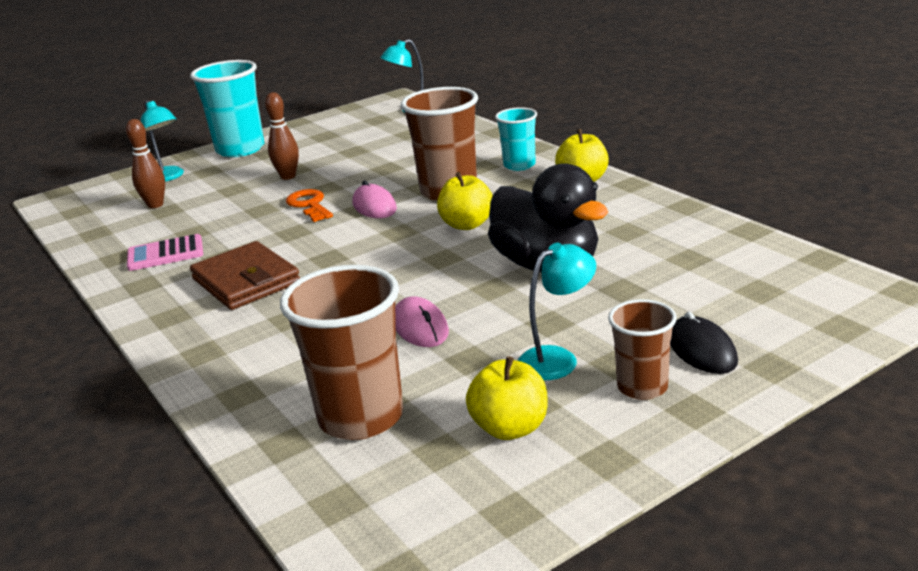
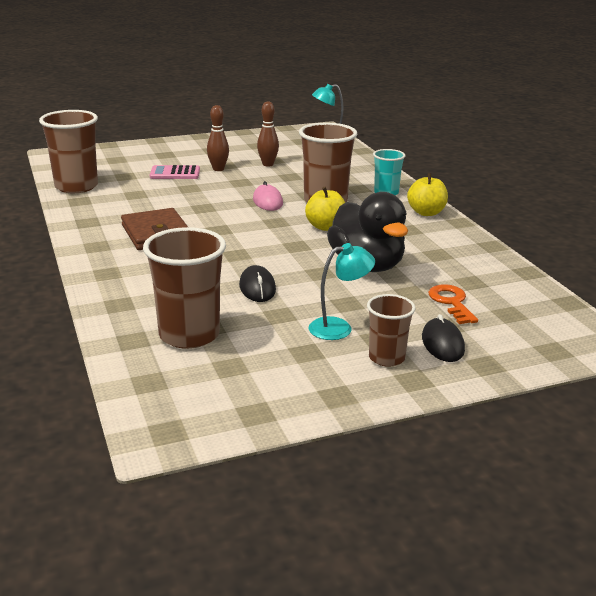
camera: 10 degrees right, 0 degrees up
(104, 238) = (76, 187): none -> brown cup
(155, 205) = (119, 171): brown bowling pin -> brown bowling pin (268, 164)
(165, 254) = (111, 205): pink calculator -> pink calculator (175, 173)
(168, 177) = (136, 154): turquoise lamp -> none
(240, 149) = (194, 144): turquoise cup -> none
(309, 205) = (223, 191): orange key -> orange key (451, 302)
(420, 327) = (257, 287): pink mouse -> black mouse
(510, 428) = (283, 363): yellow apple -> none

